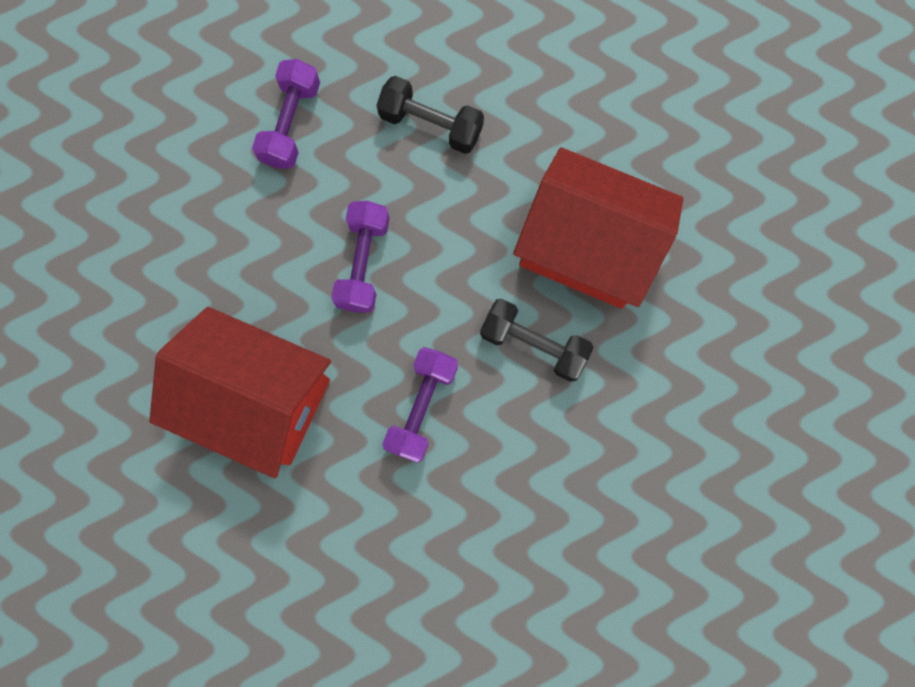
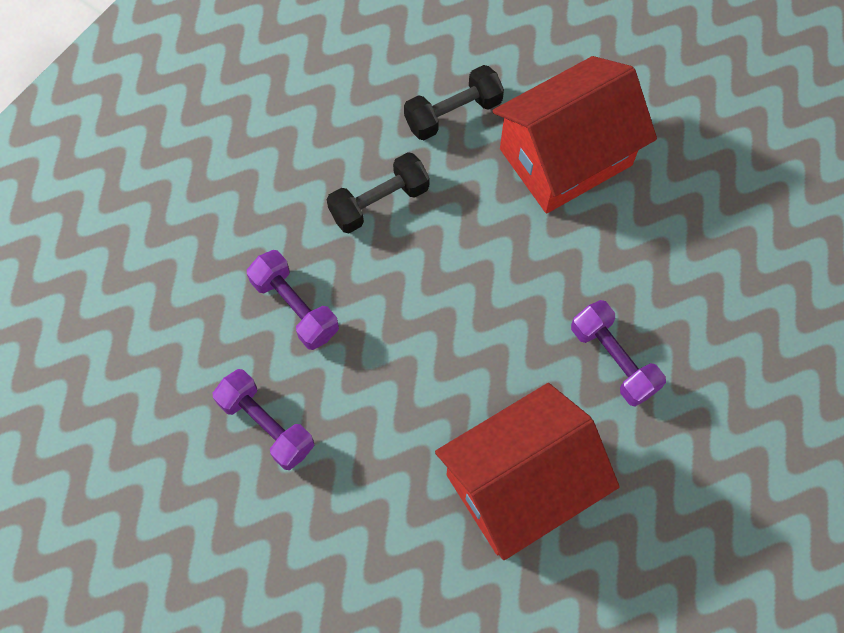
camera: 55 degrees left, 10 degrees down
(363, 263) = (460, 327): purple dumbbell -> purple dumbbell (266, 425)
(533, 344) = (618, 244): black dumbbell -> black dumbbell (453, 113)

